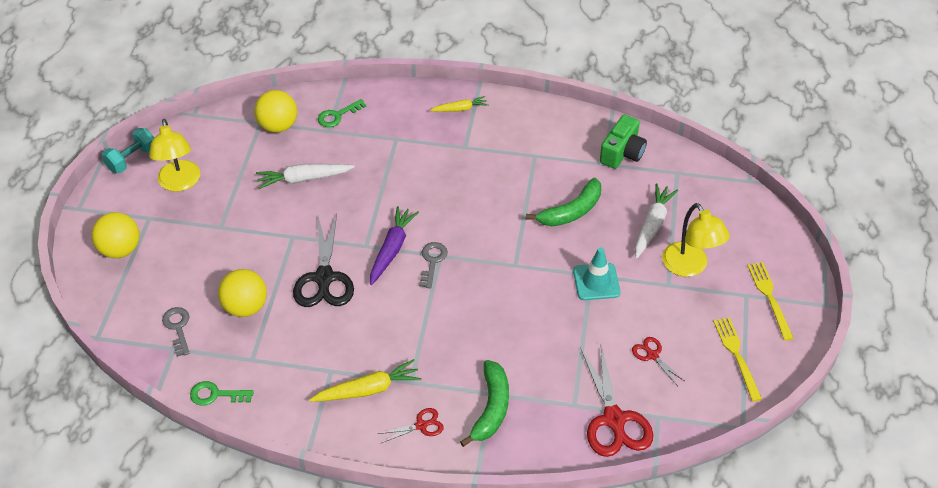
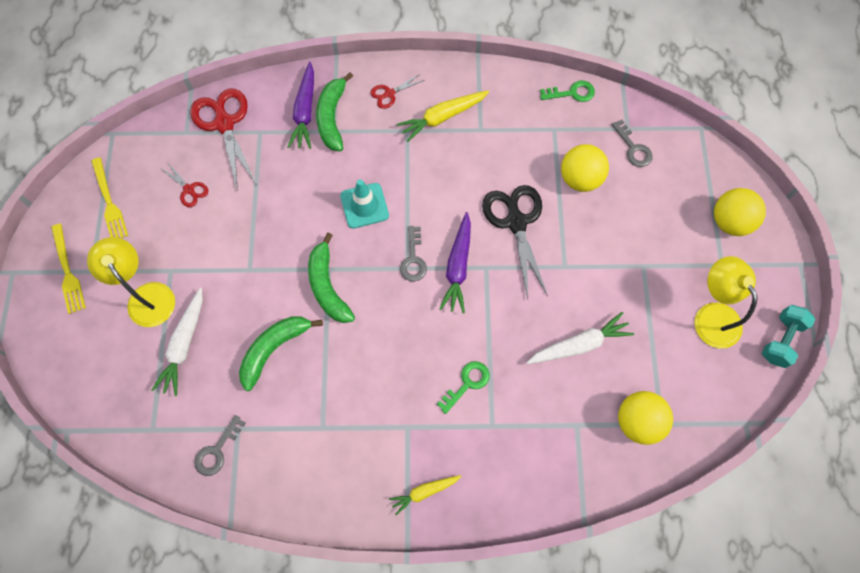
camera: 170 degrees right, 20 degrees up
(337, 115) = (573, 452): green key -> green key (467, 383)
(517, 251) = (327, 286): none -> green banana
(521, 419) = (305, 111): none -> purple carrot
(596, 282) = (243, 262): turquoise traffic cone -> turquoise traffic cone (364, 206)
(622, 153) = (217, 450): green camera -> grey key

